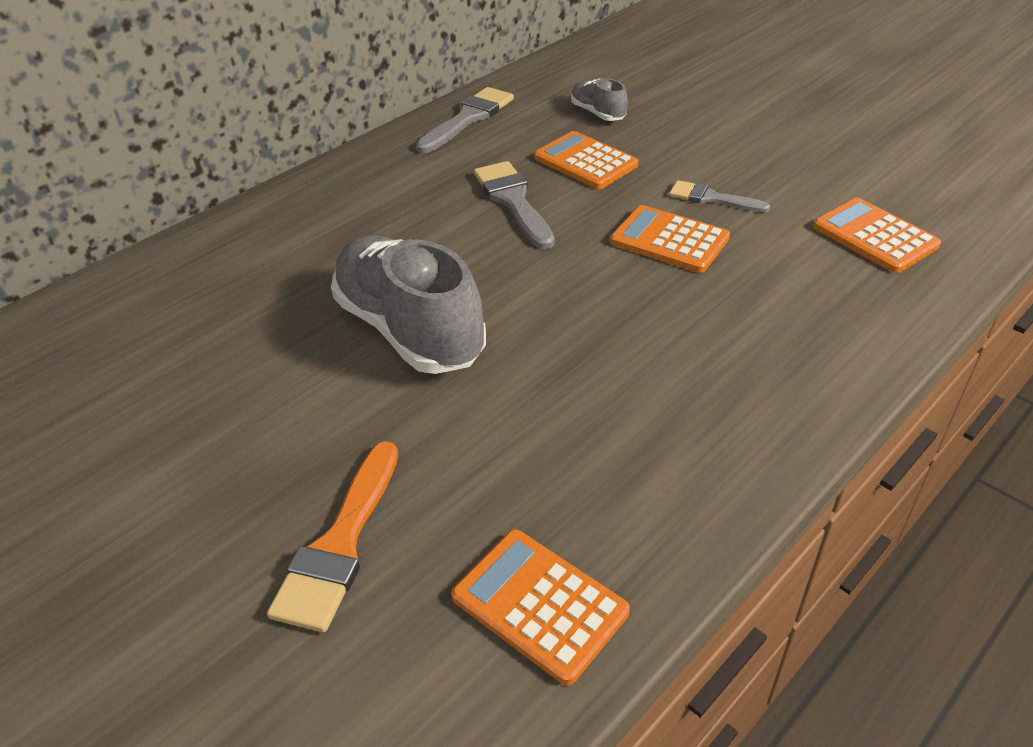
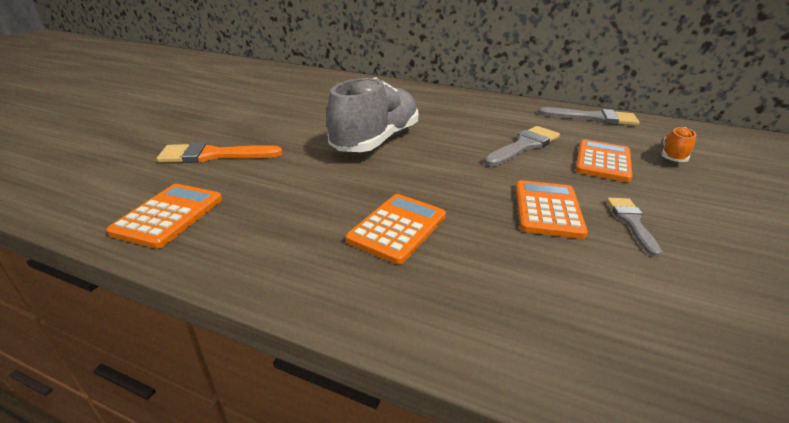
camera: 65 degrees right, 10 degrees down
(598, 113) = (673, 156): grey shoe -> orange shoe
(874, 236) = (705, 340): orange calculator -> orange calculator (397, 228)

